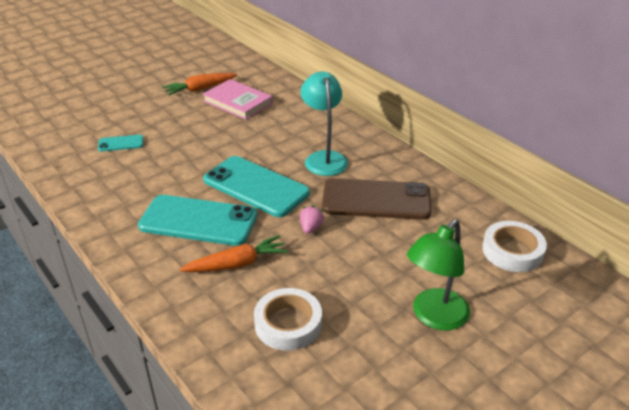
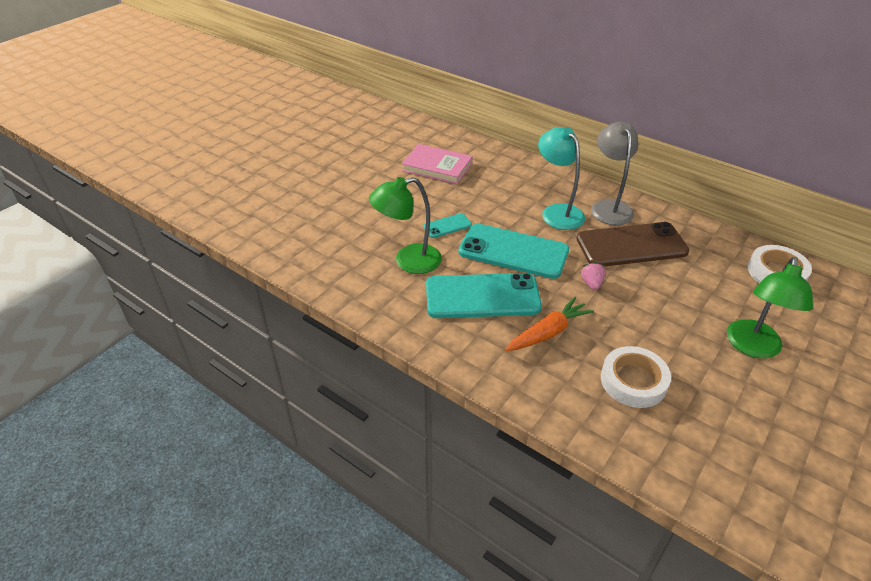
camera: 15 degrees left, 5 degrees up
(121, 143) = (349, 229): turquoise phone -> turquoise phone (447, 226)
(153, 179) = (408, 261): none -> green lamp
(200, 89) = (389, 158): orange carrot -> none
(379, 161) = (609, 207): none -> grey lamp

